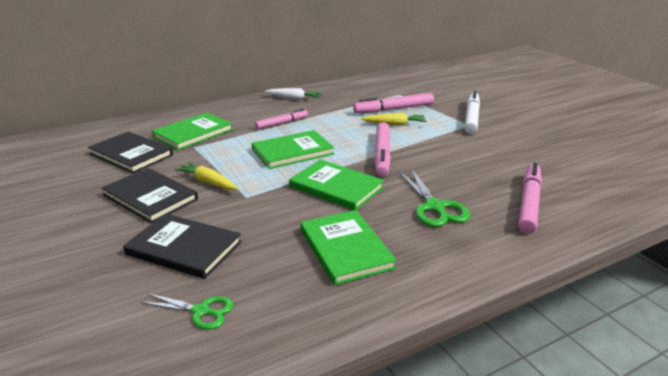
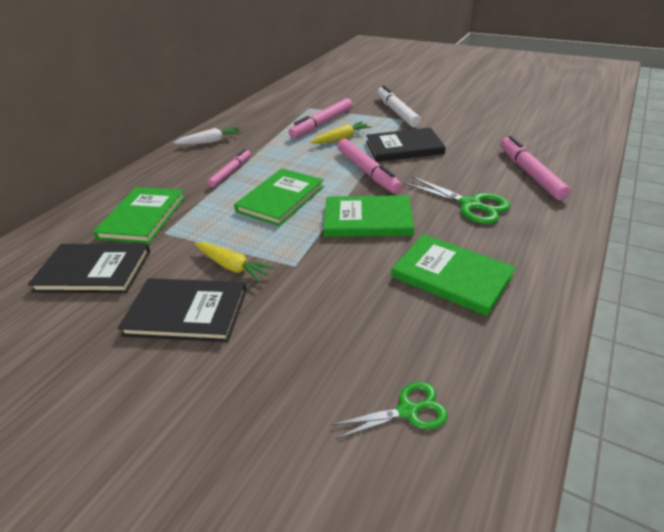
camera: 30 degrees left, 10 degrees up
(184, 248) = (302, 351): black book -> black book (404, 147)
(208, 182) = (232, 266): yellow carrot -> yellow carrot turned 150 degrees counterclockwise

